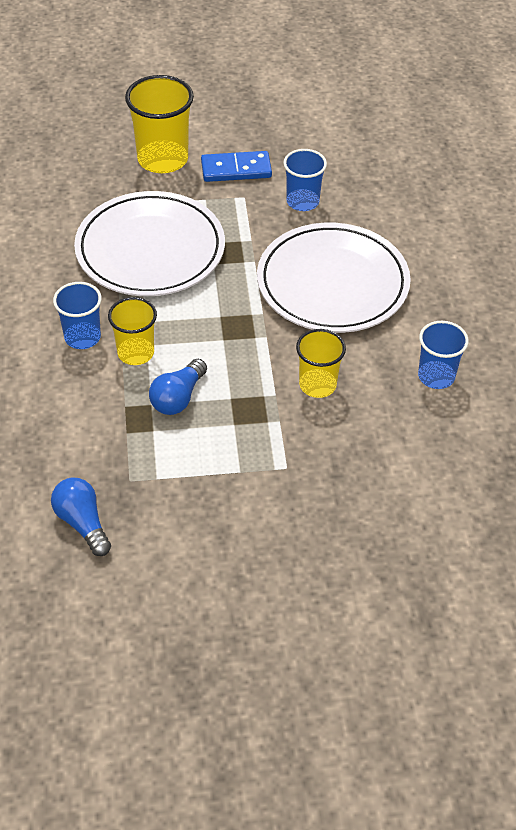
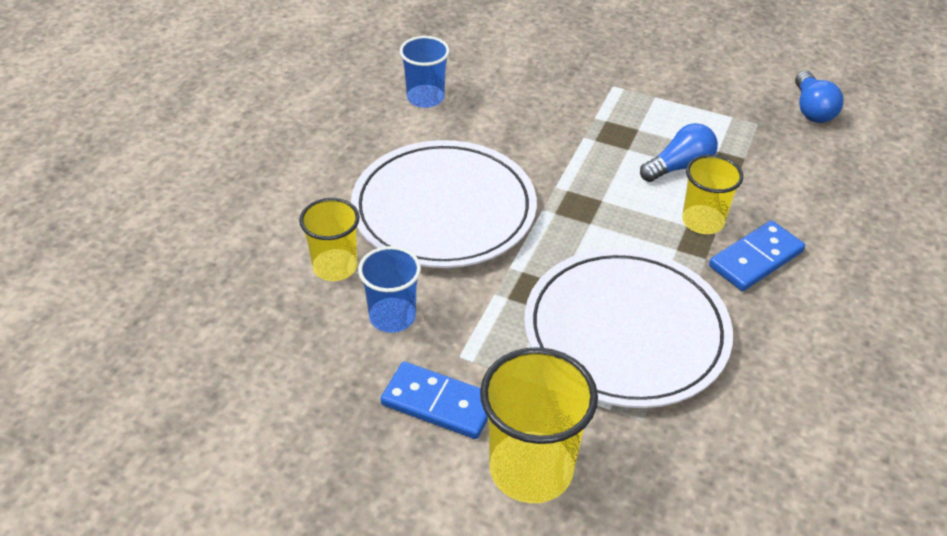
camera: 150 degrees left, 5 degrees down
(82, 337) = (755, 259): blue cup -> blue domino
(317, 385) = (538, 130): yellow cup -> yellow cup (335, 267)

